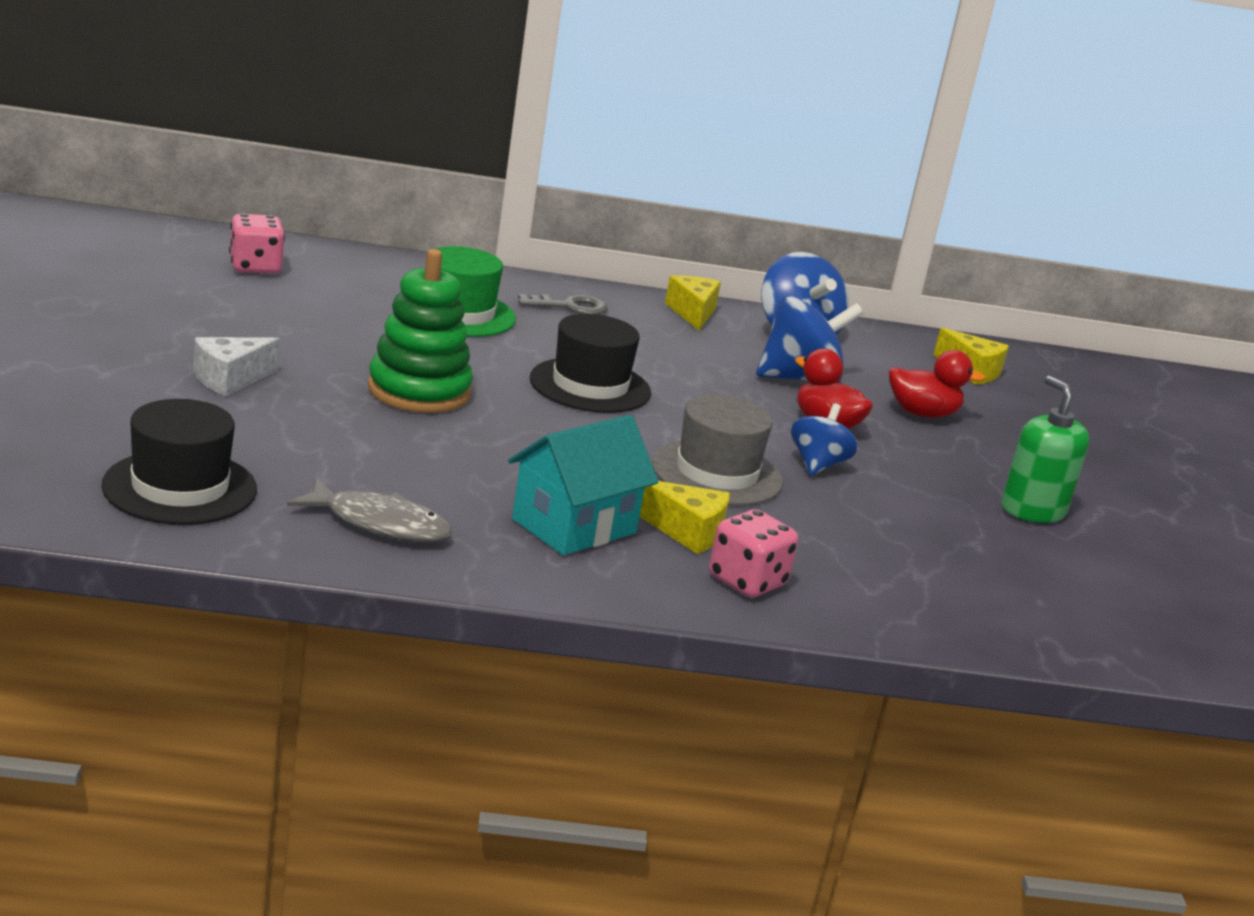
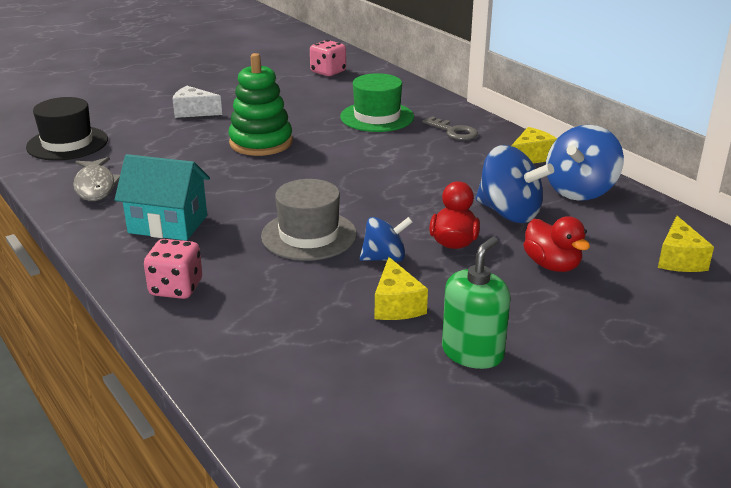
camera: 60 degrees right, 5 degrees up
(590, 386) = (356, 170): black hat -> none
(687, 532) = (213, 252): yellow cheese -> yellow cheese (396, 305)

